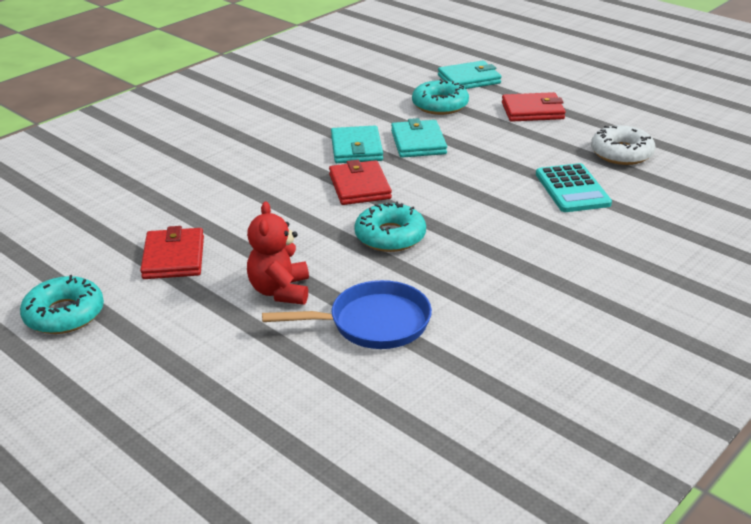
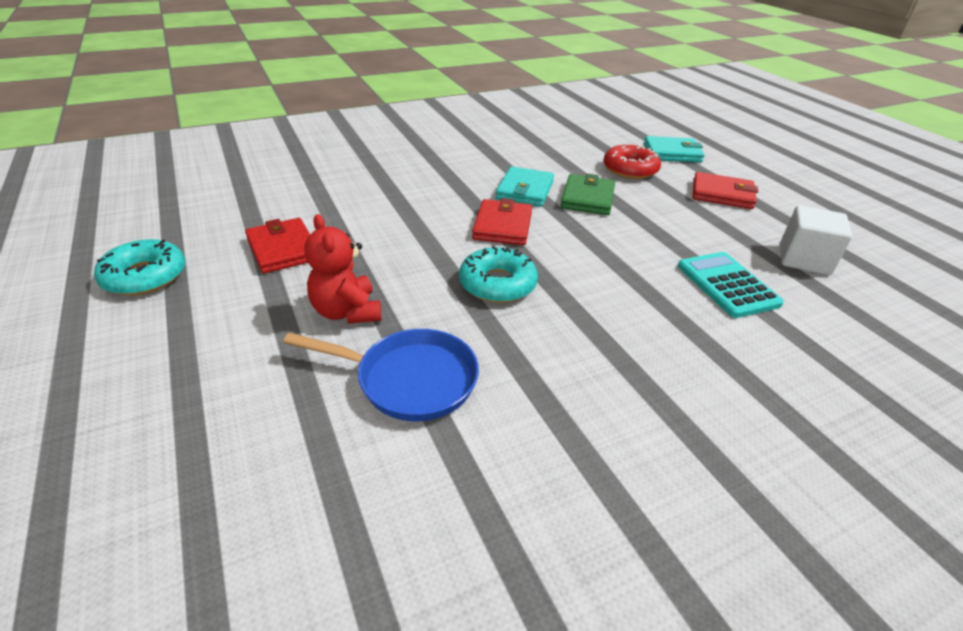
camera: 20 degrees right, 5 degrees up
(174, 257) = (283, 249): red wallet -> red wallet turned 45 degrees counterclockwise
(280, 291) = (347, 312): red teddy bear -> red teddy bear turned 45 degrees counterclockwise
(418, 142) = (587, 198): turquoise wallet -> green wallet
(440, 105) = (630, 169): turquoise donut -> red donut
(572, 189) = (727, 285): turquoise calculator -> turquoise calculator turned 150 degrees clockwise
(621, 153) = (804, 259): white donut -> white cube

